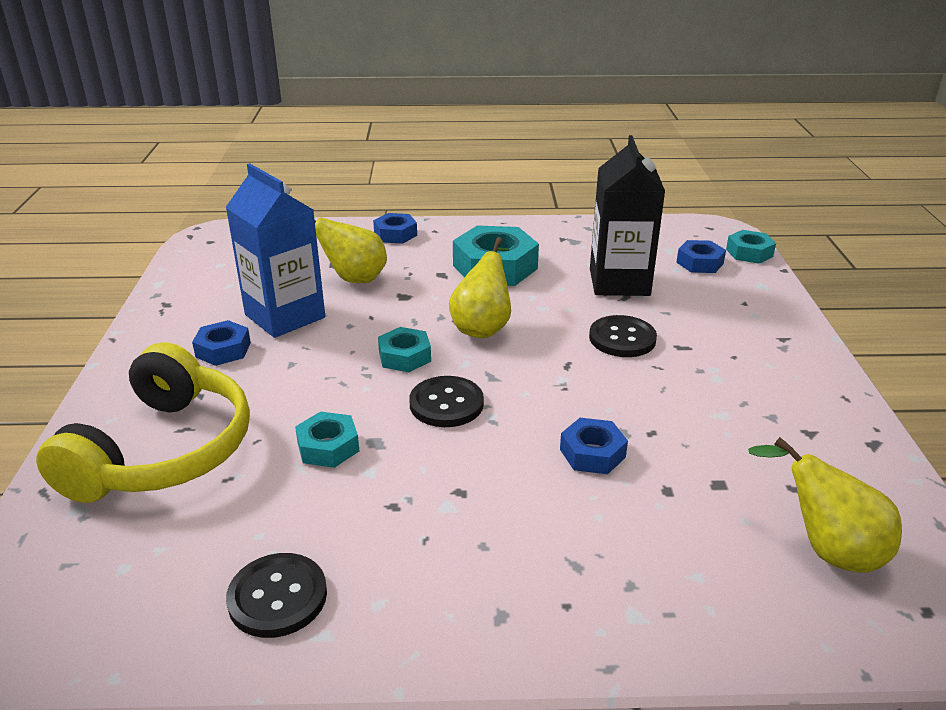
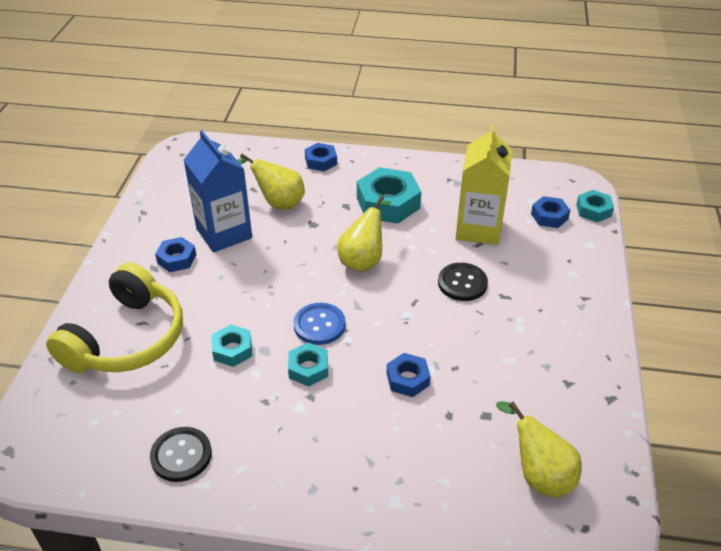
camera: 10 degrees right, 10 degrees up
(405, 356) = (300, 280): turquoise nut -> turquoise nut (308, 368)
(446, 404) = (319, 325): black button -> blue button
(619, 282) = (478, 229): black carton -> yellow carton

